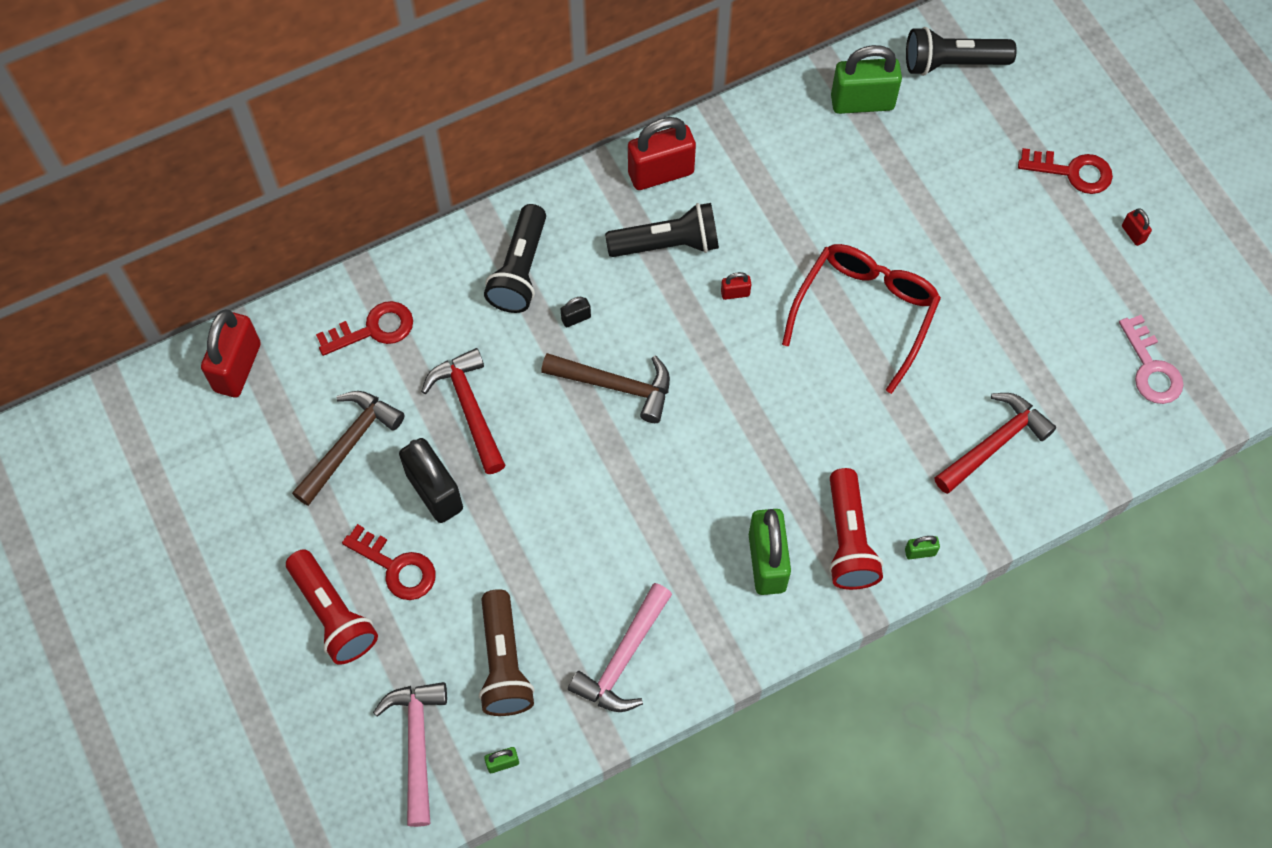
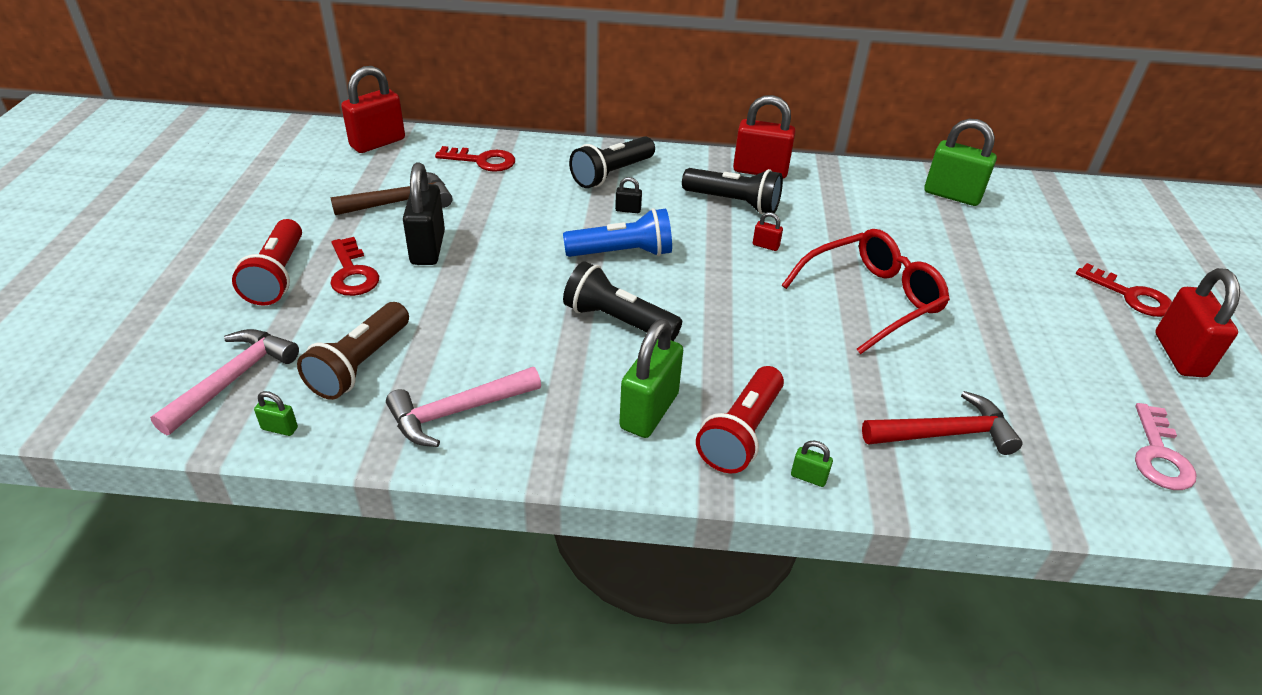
camera: 30 degrees right, 25 degrees down
(469, 408) = (502, 220): red hammer -> none
(615, 386) = (622, 253): brown hammer -> blue flashlight
(952, 63) = (1045, 203): black flashlight -> black flashlight (618, 320)
(1133, 234) = (1179, 355): red padlock -> red padlock, size x2.31

